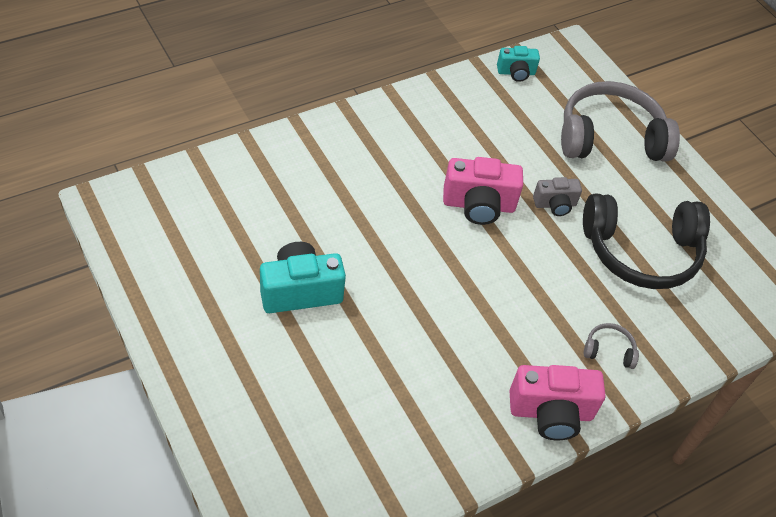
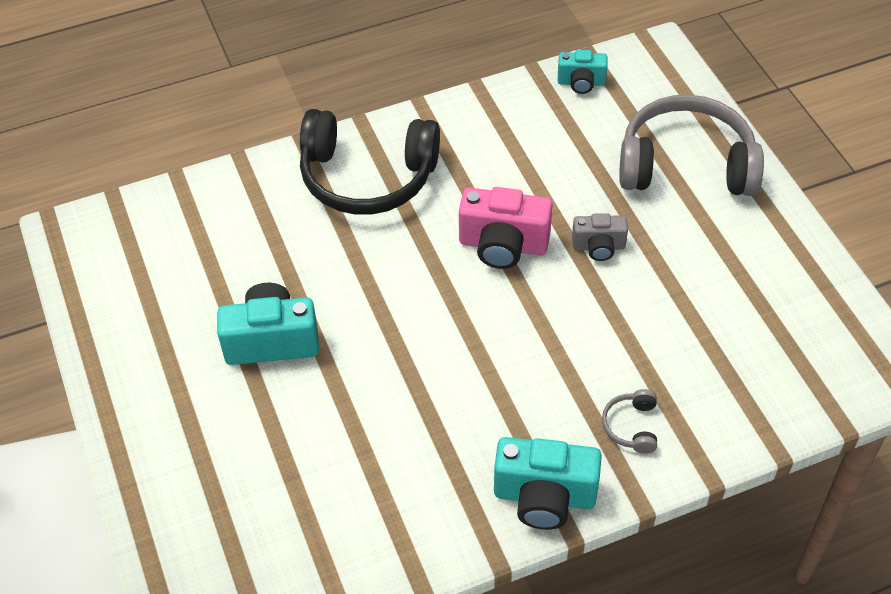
camera: 15 degrees right, 0 degrees up
(551, 412) = (544, 497): pink camera -> turquoise camera
(609, 350) = (631, 426): grey headphones -> grey headphones turned 105 degrees counterclockwise
(641, 251) = (697, 307): black headphones -> black headphones (367, 176)

